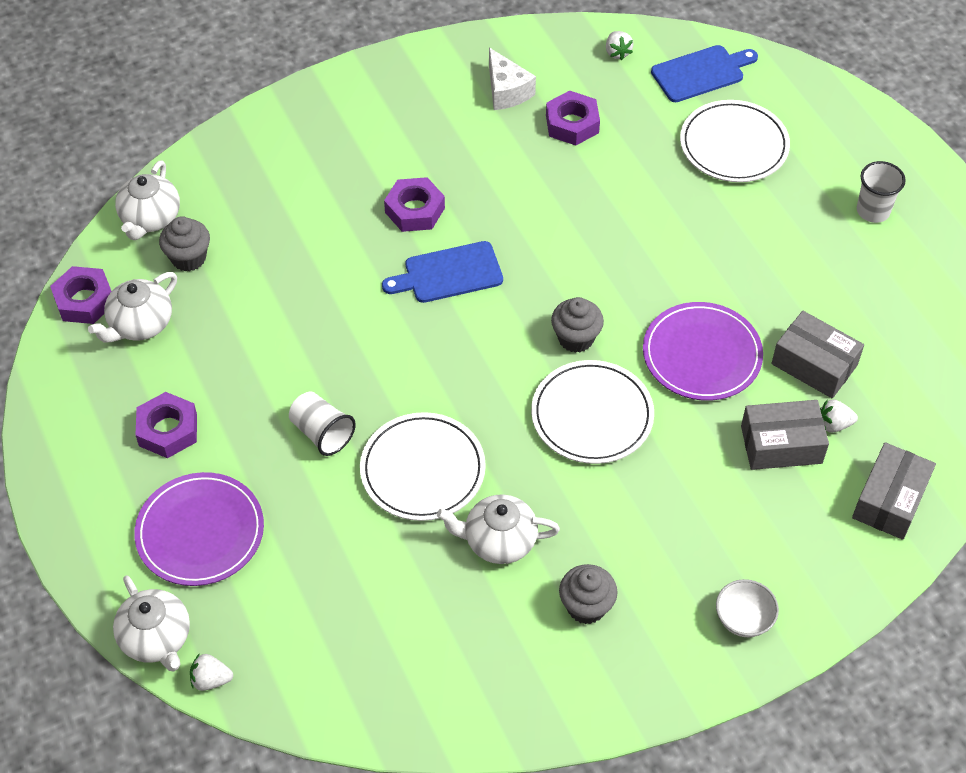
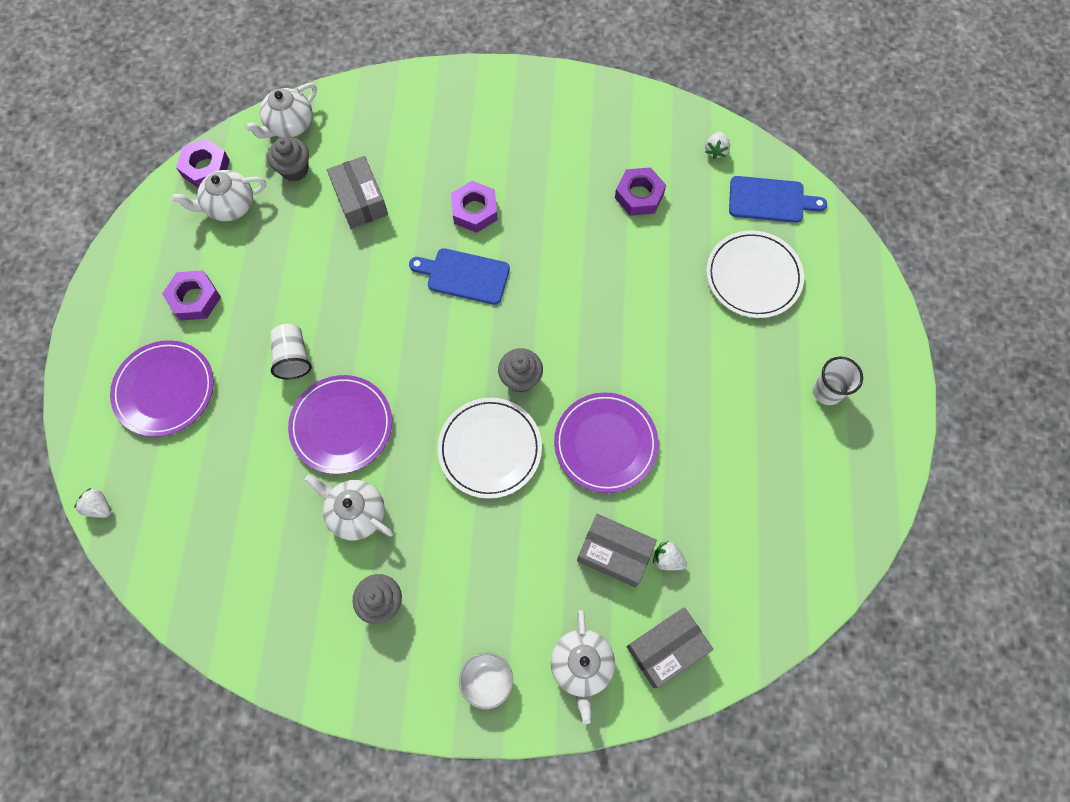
camera: 30 degrees right, 15 degrees up
(157, 638) = (86, 455): white teapot -> white teapot (581, 665)
(422, 470) = (341, 425): white plate -> purple plate
(506, 91) = (608, 143): white cheese -> none
(814, 364) = (687, 499): grey box -> grey box (360, 200)

